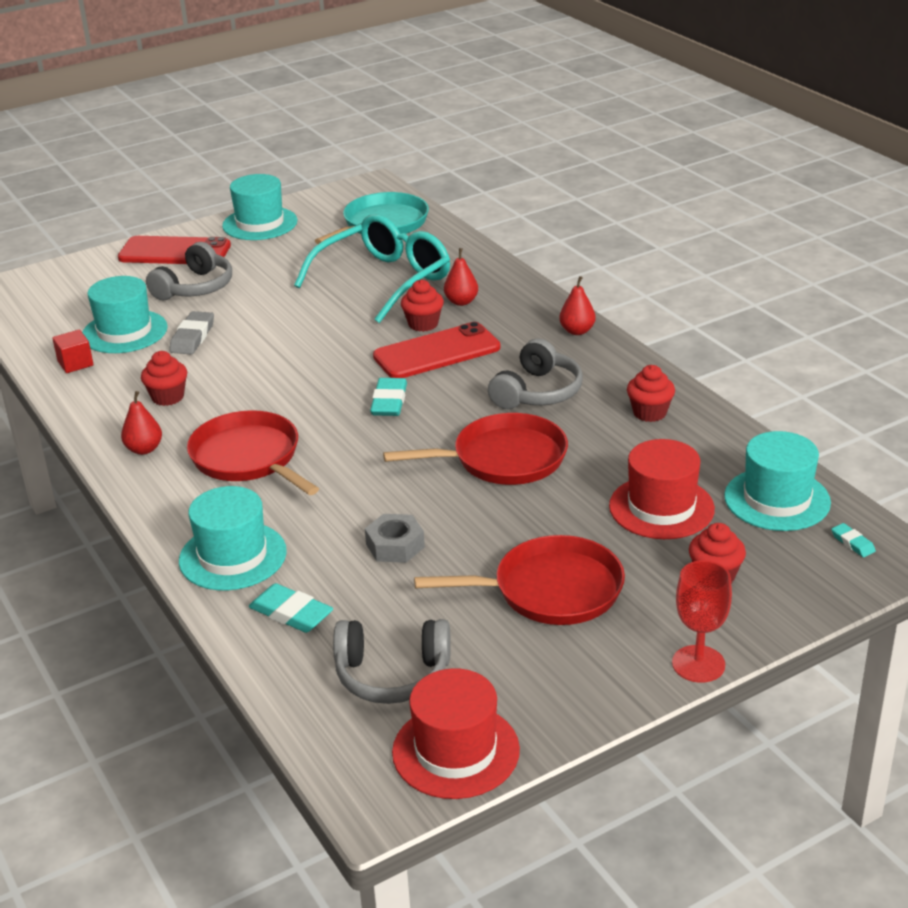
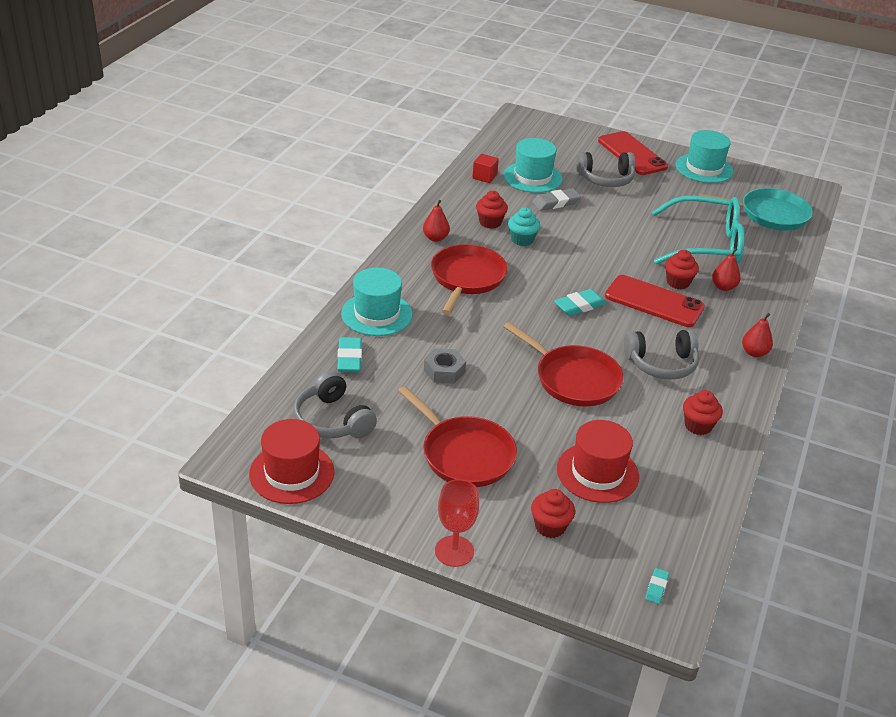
camera: 50 degrees right, 5 degrees up
(228, 389) = (522, 240): none -> turquoise cupcake
(777, 499) = (666, 528): turquoise hat -> none

